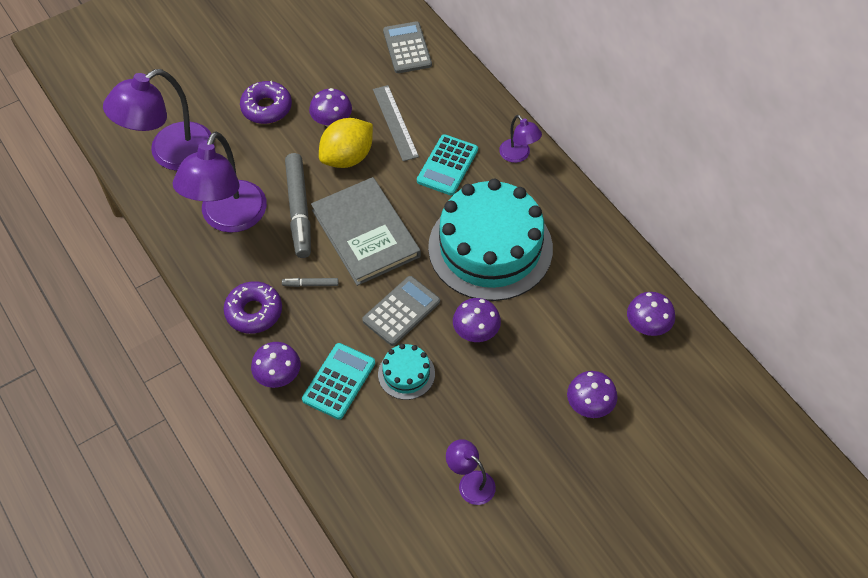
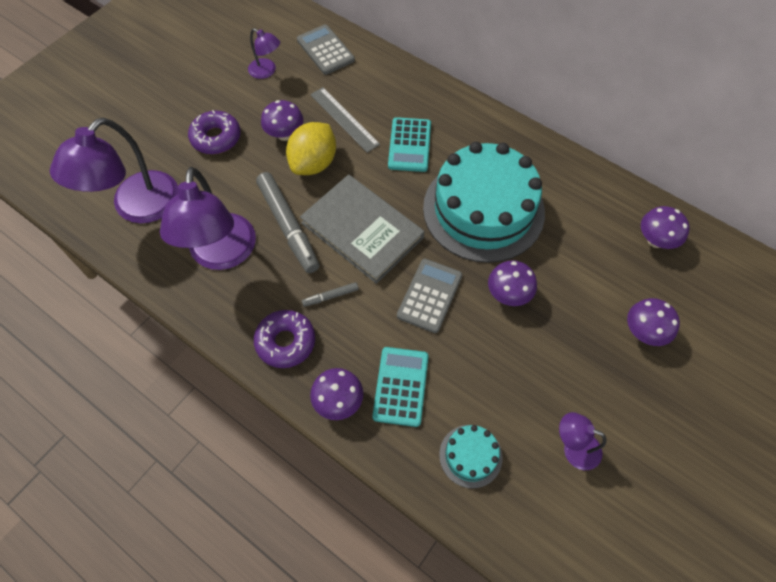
camera: 20 degrees left, 5 degrees up
(406, 374) = (462, 357): turquoise cake -> turquoise cake (470, 456)
(518, 155) = (469, 118): purple lamp -> purple lamp (266, 71)

